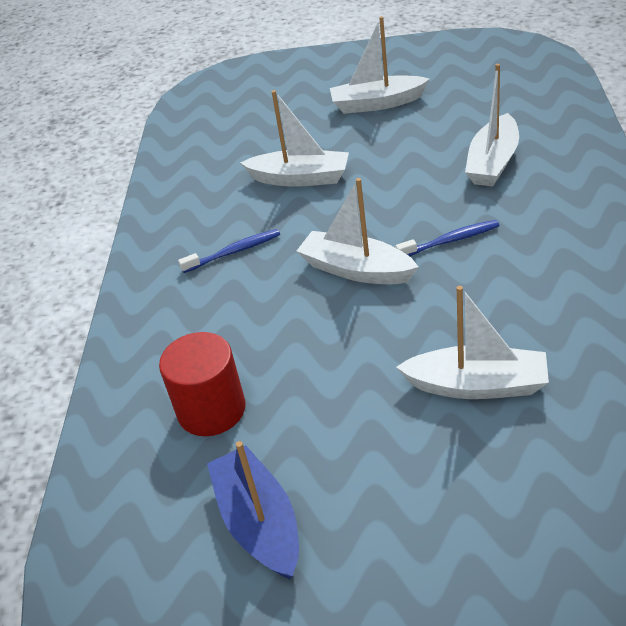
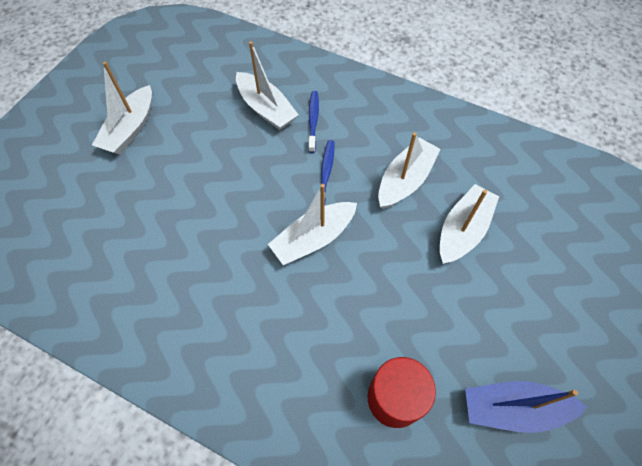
camera: 70 degrees left, 20 degrees up
(233, 252) = (228, 308): blue toothbrush -> blue toothbrush (313, 121)
(300, 178) = (176, 221): white boat -> white boat (405, 180)

